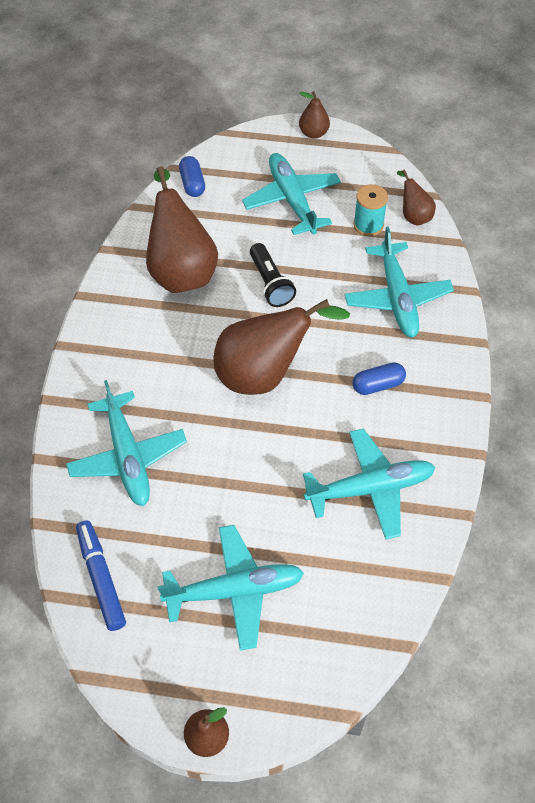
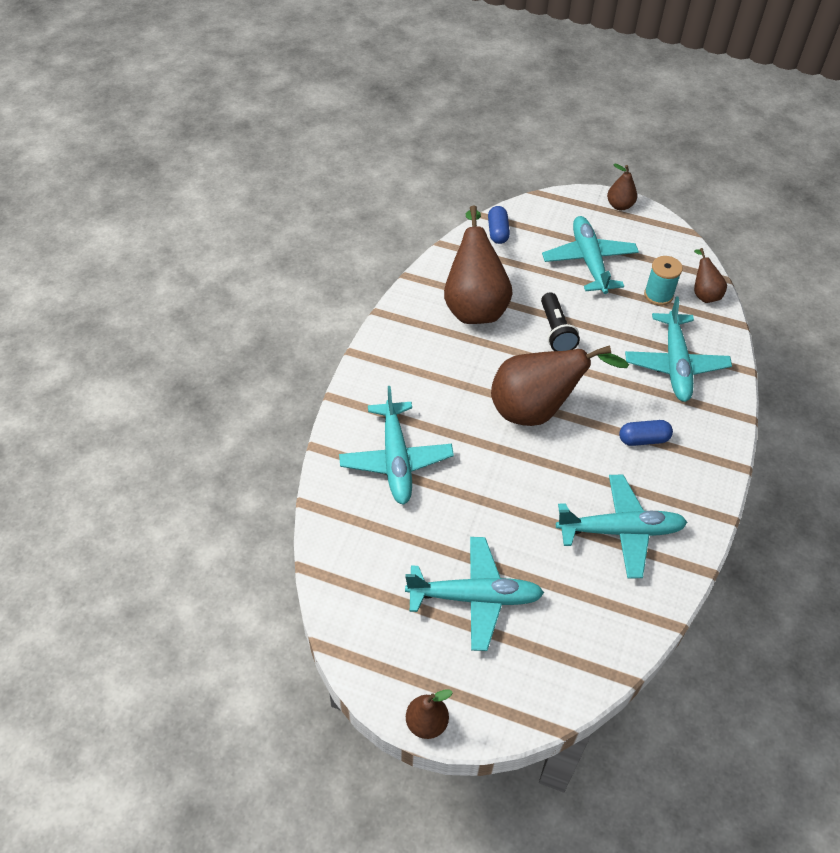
camera: 10 degrees right, 5 degrees down
(101, 578) = (353, 562): blue marker -> none

